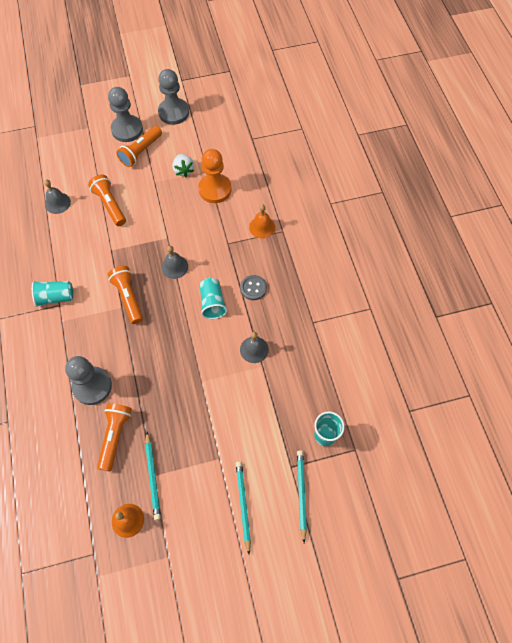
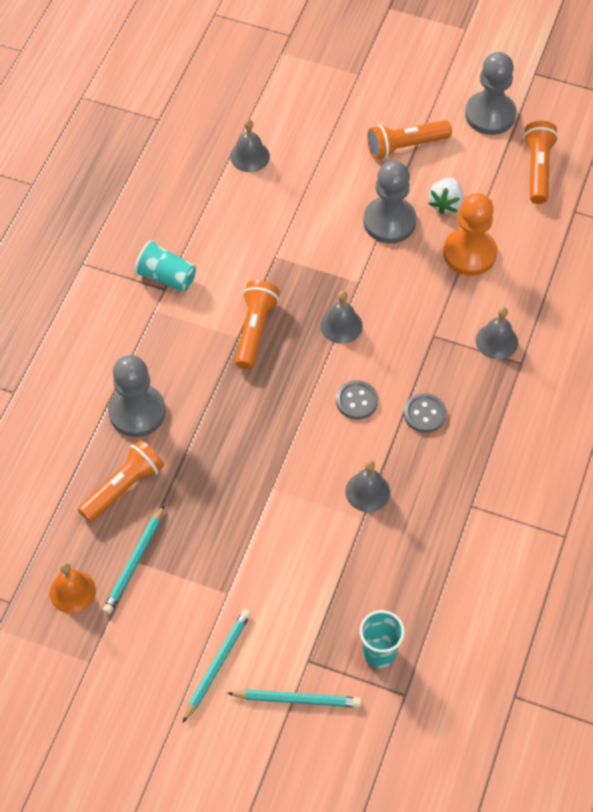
camera: 35 degrees right, 5 degrees down
(110, 205) = (314, 196): orange flashlight -> orange flashlight (538, 169)
(127, 130) = (408, 105): grey pawn -> grey pawn (389, 221)
(212, 303) = (356, 401): turquoise cup -> grey button
(262, 227) = (496, 341): orange bell -> grey bell
(301, 493) = (297, 699): turquoise pencil -> turquoise pencil turned 60 degrees clockwise

